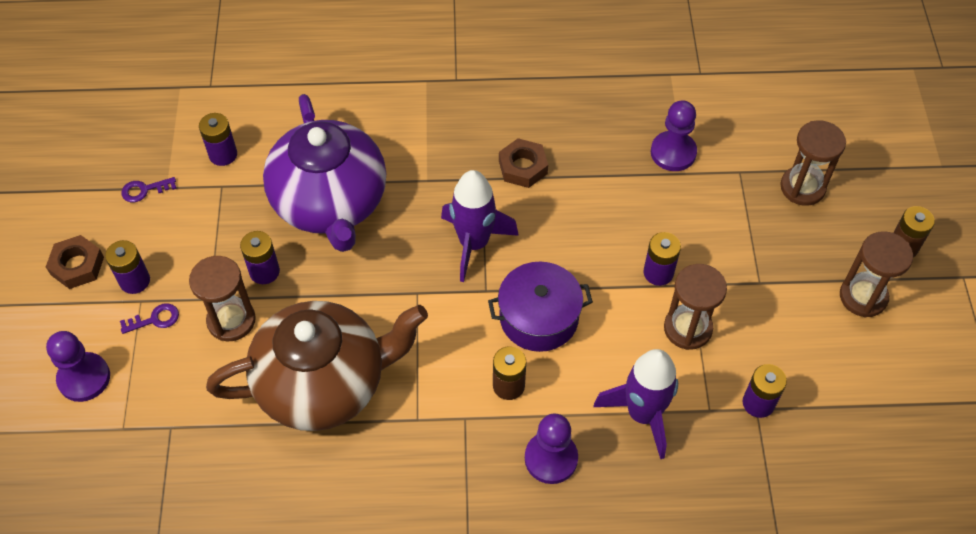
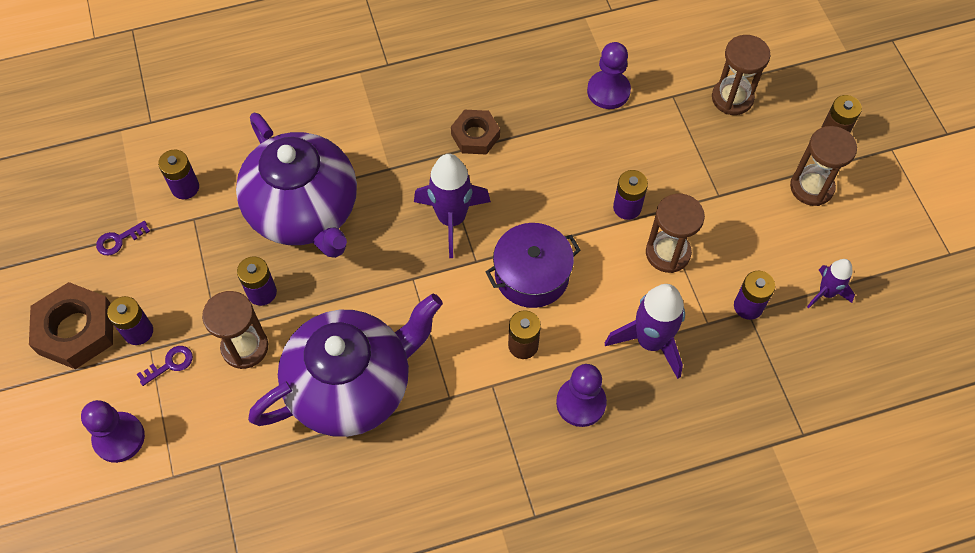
camera: 15 degrees left, 5 degrees up
(77, 266) = (76, 330): brown nut -> brown nut, size x1.57
(324, 384) = (352, 386): brown teapot -> purple teapot
(848, 409) = (826, 293): none -> purple rocket

